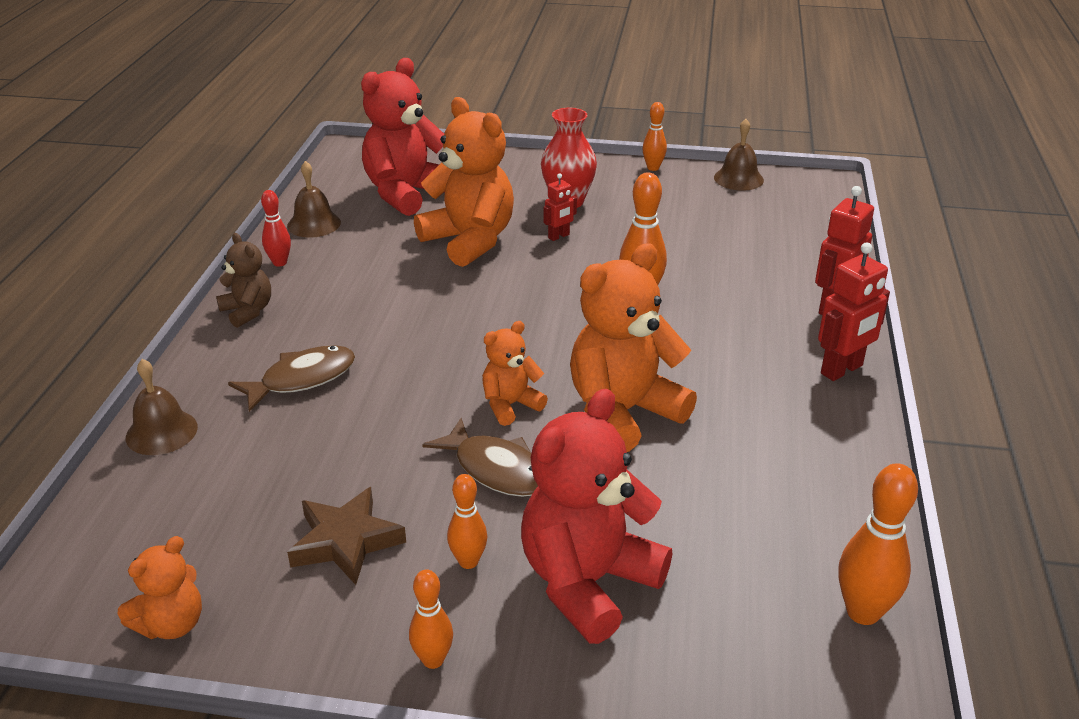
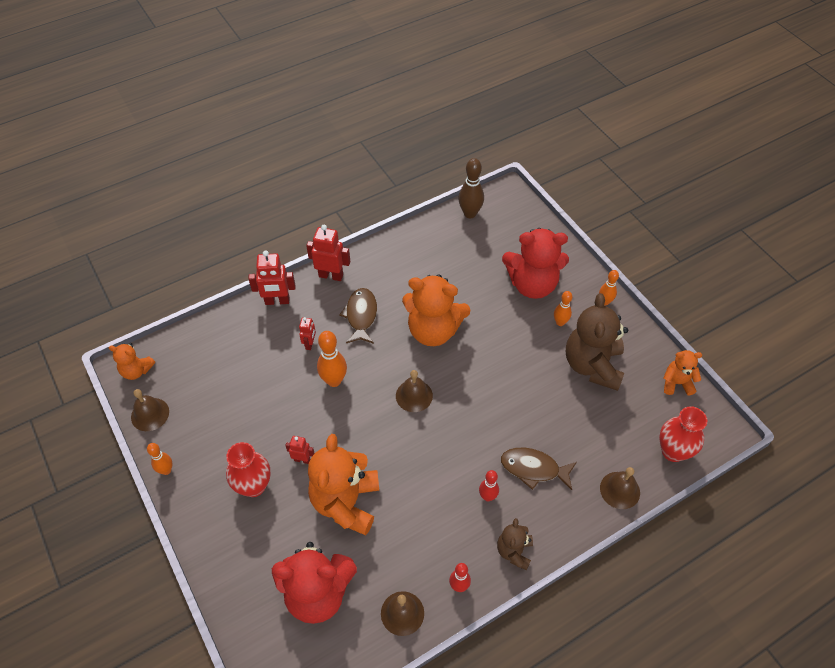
camera: 130 degrees left, 20 degrees up
(109, 523) = (673, 451): none -> red vase
(329, 327) = (487, 496): none -> red bowling pin
(346, 541) = (592, 365): brown star -> brown teddy bear
(496, 469) = (509, 348): brown fish -> brown fish (361, 315)
(510, 405) = (468, 372): orange teddy bear -> orange teddy bear (136, 370)
(537, 343) = (414, 395): none -> brown bell
(723, 302) = (310, 344): none -> red robot
(863, 612) = (470, 213): orange bowling pin -> brown bowling pin

